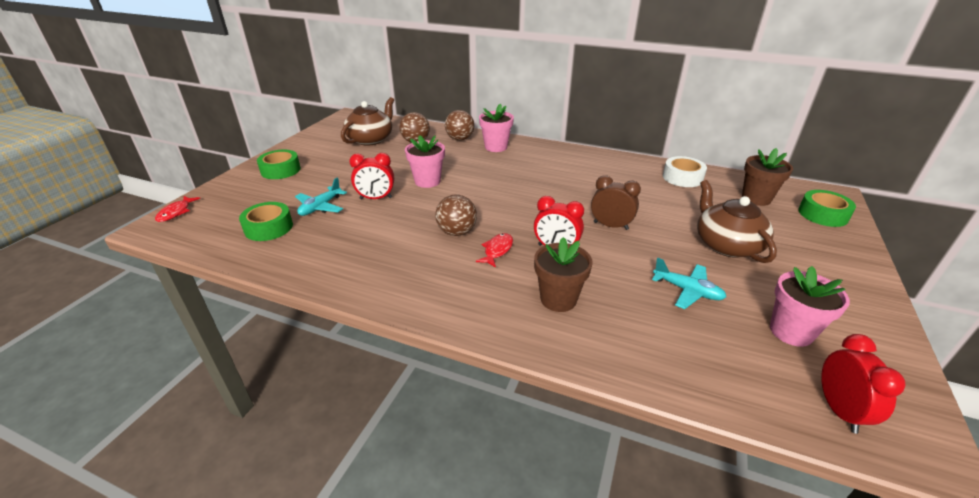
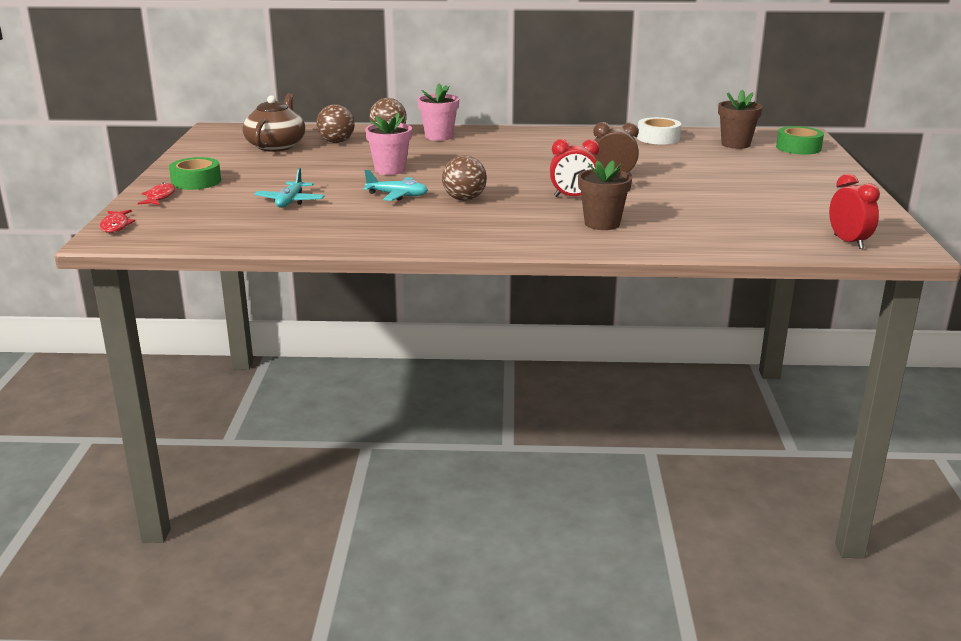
camera: 20 degrees left, 10 degrees down
(269, 228) = (251, 222): green tape -> none
(376, 198) = (346, 188): red clock -> none
(497, 250) = (517, 205): red fish -> red fish (159, 197)
(687, 291) = (708, 204): turquoise plane -> turquoise plane (397, 195)
(726, 245) = (725, 175): brown teapot -> none
(791, 332) = (800, 213): pink flower pot -> none

